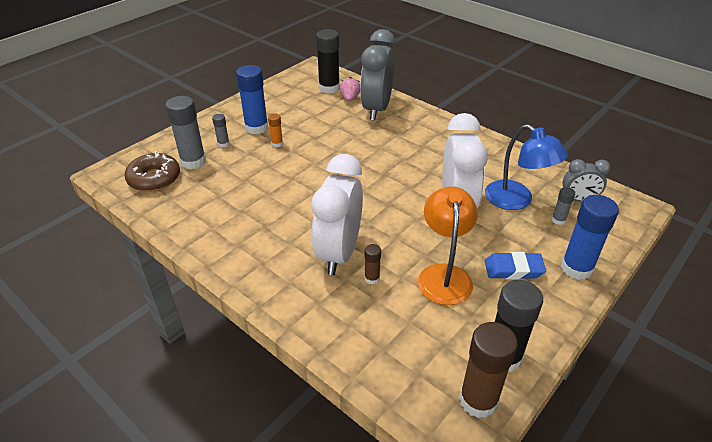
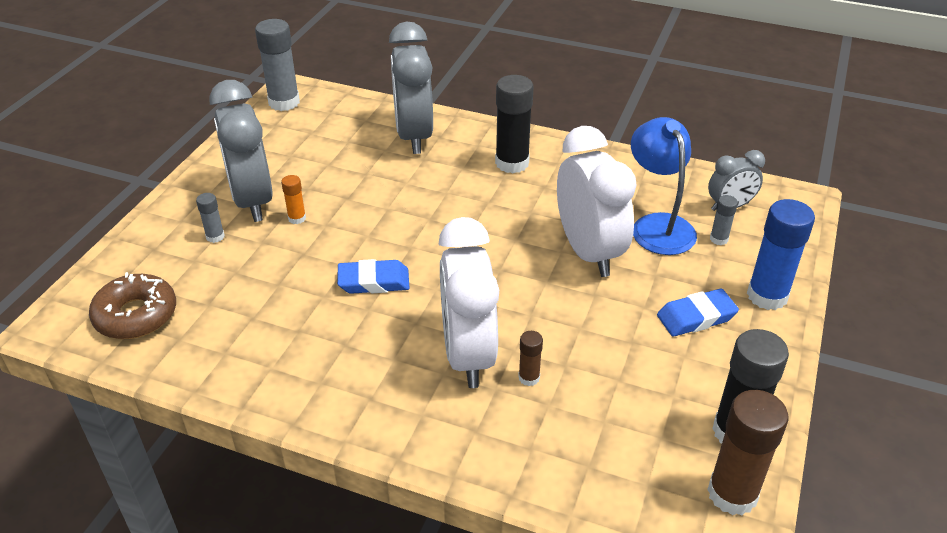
camera: 20 degrees left, 0 degrees up
(193, 161) = (183, 274): grey glue stick -> grey glue stick (284, 102)
(256, 128) = (252, 200): blue glue stick -> grey clock
(303, 192) = (374, 281): none -> blue eraser
(329, 88) = (329, 117): black glue stick -> black glue stick (512, 163)
(350, 98) = (368, 127): pink strawberry -> none
(444, 275) = (617, 347): orange lamp -> none
(516, 200) = (658, 225): blue lamp -> blue lamp turned 135 degrees counterclockwise

